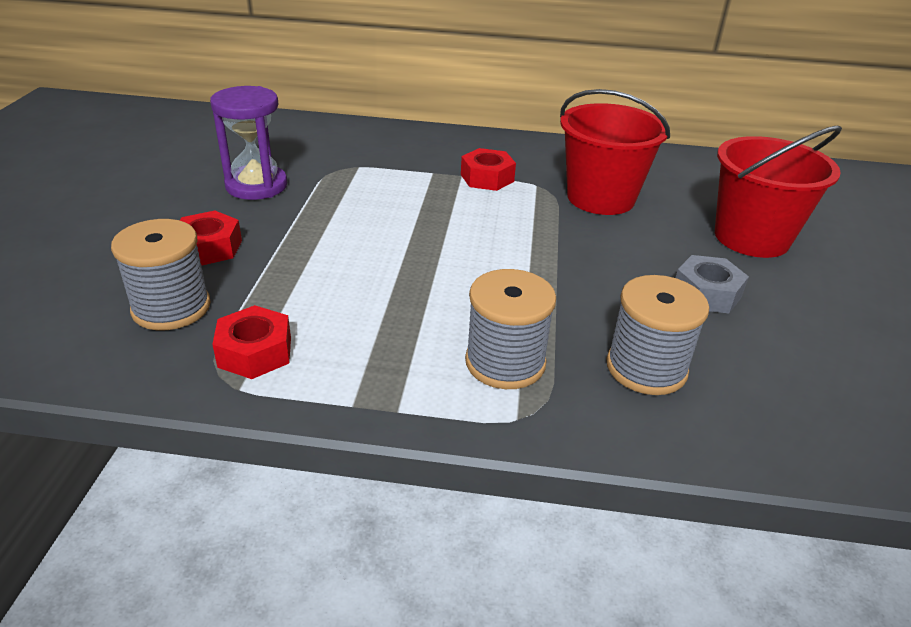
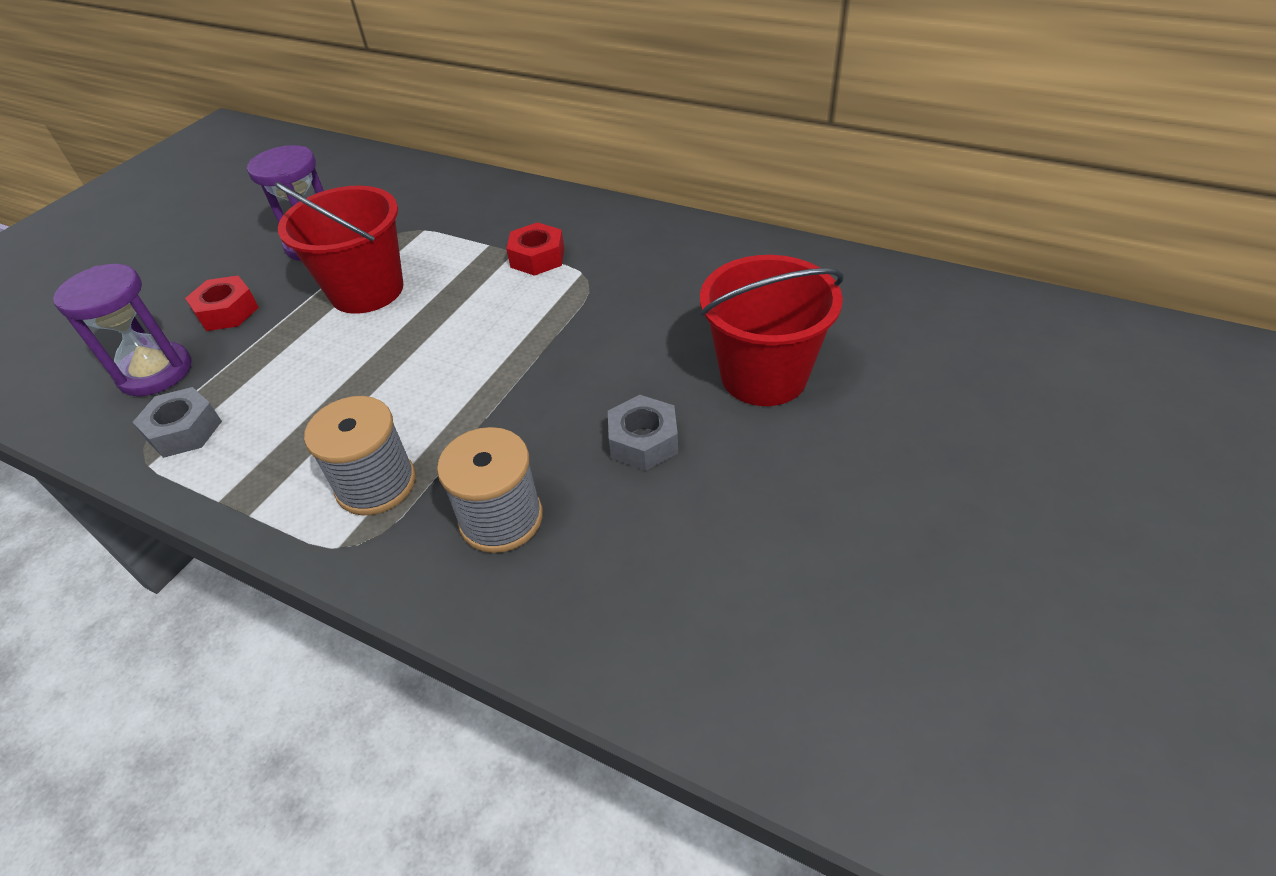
camera: 25 degrees right, 10 degrees up
(171, 308) = (155, 372): grey spool -> purple hourglass
(255, 352) = (184, 430): red nut -> grey nut
(600, 198) = (636, 298): red bucket -> red bucket (367, 290)

